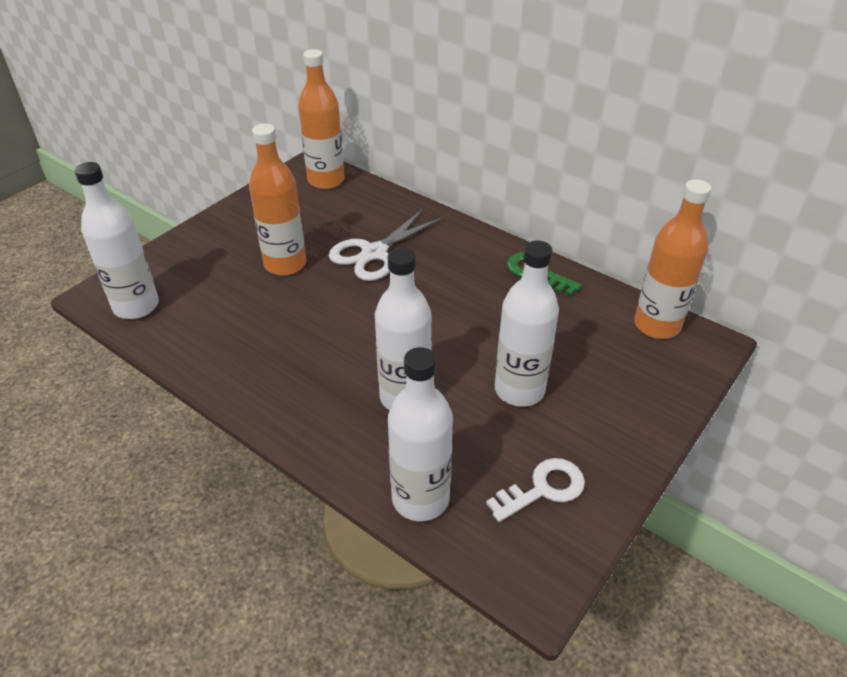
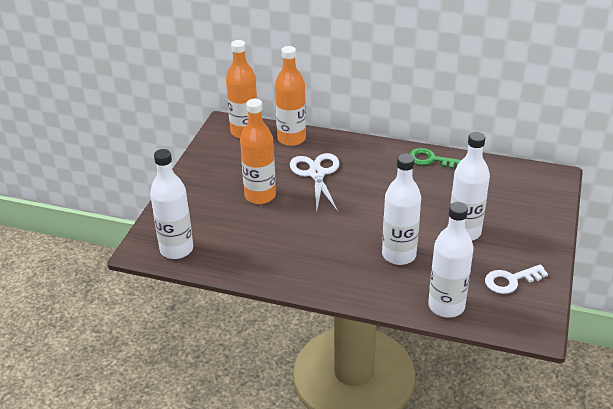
camera: 20 degrees left, 5 degrees down
(374, 253) = (316, 174): white scissors -> white scissors turned 150 degrees clockwise
(543, 489) = (511, 280): white key -> white key turned 150 degrees counterclockwise
(657, 325) = (521, 173): orange bottle -> orange bottle (291, 139)

